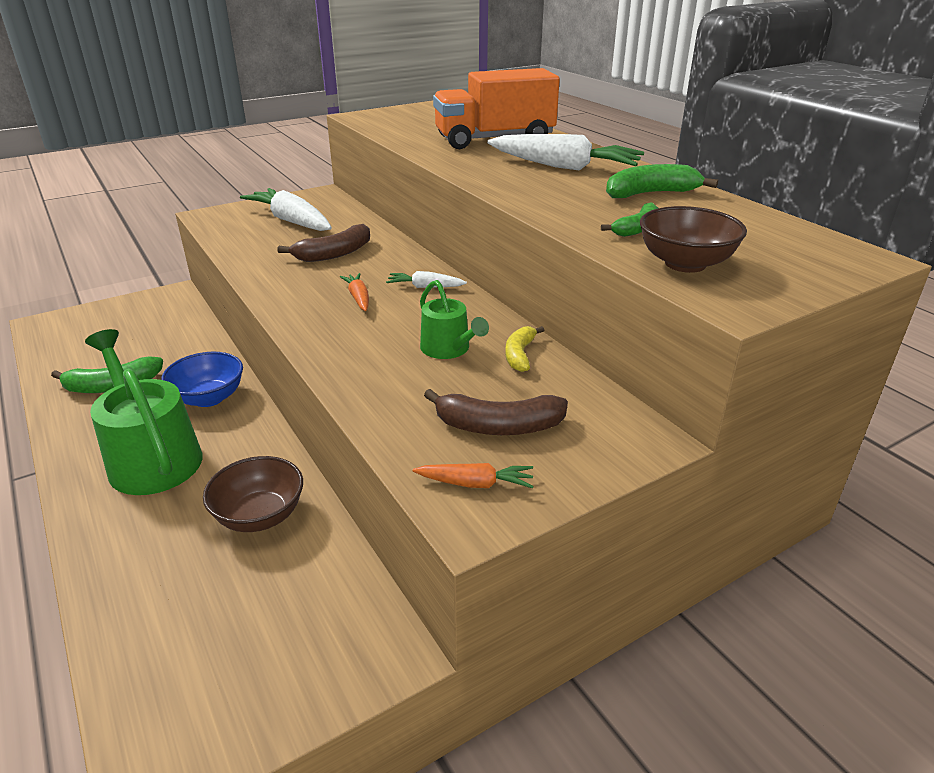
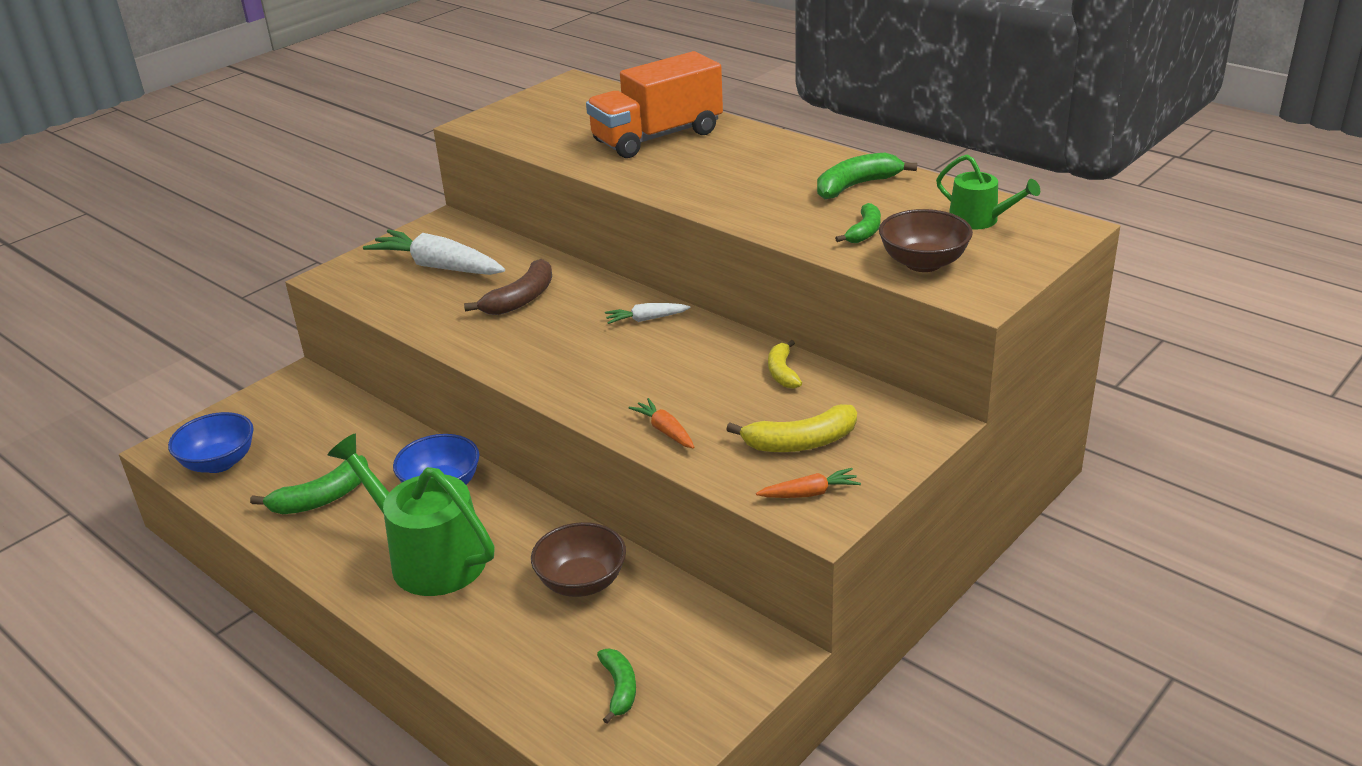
camera: 15 degrees left, 0 degrees up
(67, 341) = (219, 463): none -> blue bowl
(216, 645) = (619, 688): none -> green banana
(358, 298) = (586, 345): orange carrot -> orange carrot (665, 430)
(448, 349) = (712, 381): green watering can -> green watering can (979, 220)
(498, 426) = (801, 442): brown banana -> yellow banana
(564, 167) = (754, 164): white carrot -> none

